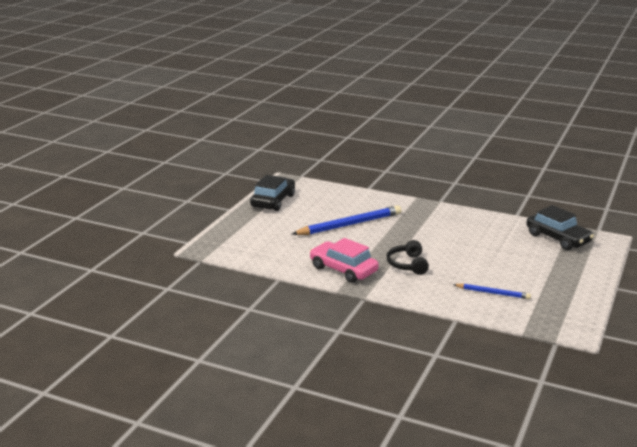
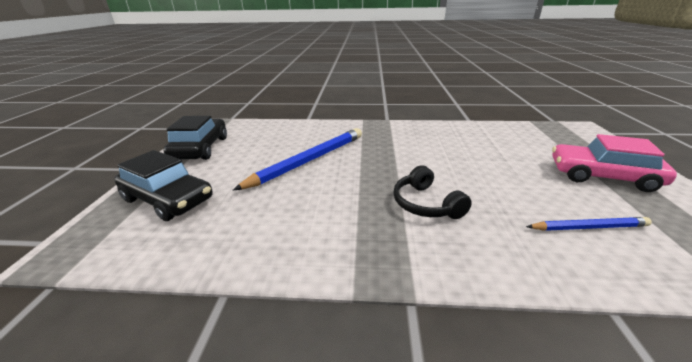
camera: 20 degrees left, 5 degrees up
(343, 269) = (338, 238): pink car -> pink car (602, 176)
(558, 238) = (540, 134): black car -> black car (168, 199)

